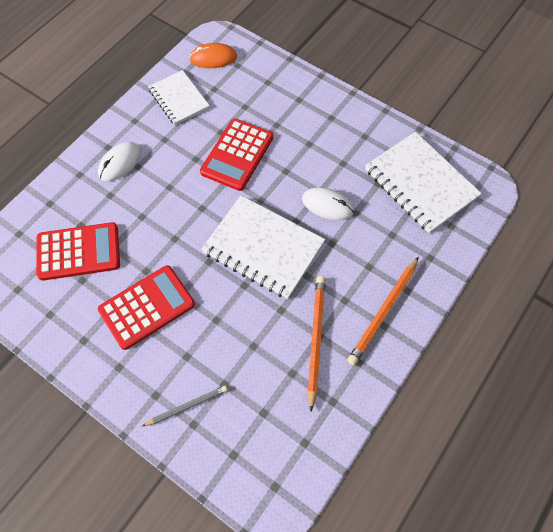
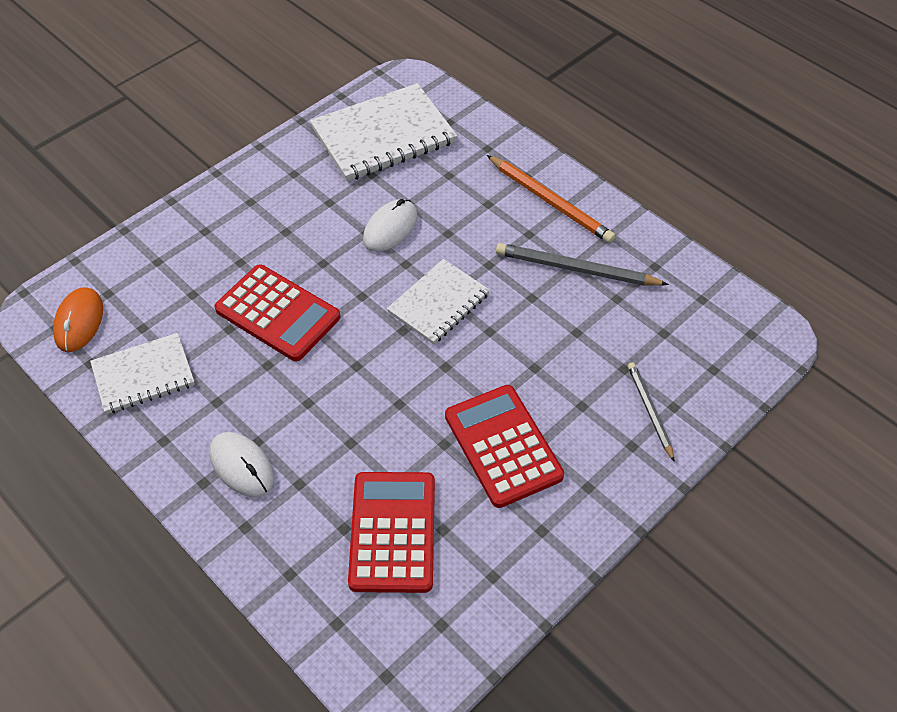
camera: 80 degrees left, 10 degrees down
(263, 248) = (438, 303): white notebook -> white notebook, size x0.62
(315, 339) = (576, 269): orange pencil -> grey pencil

